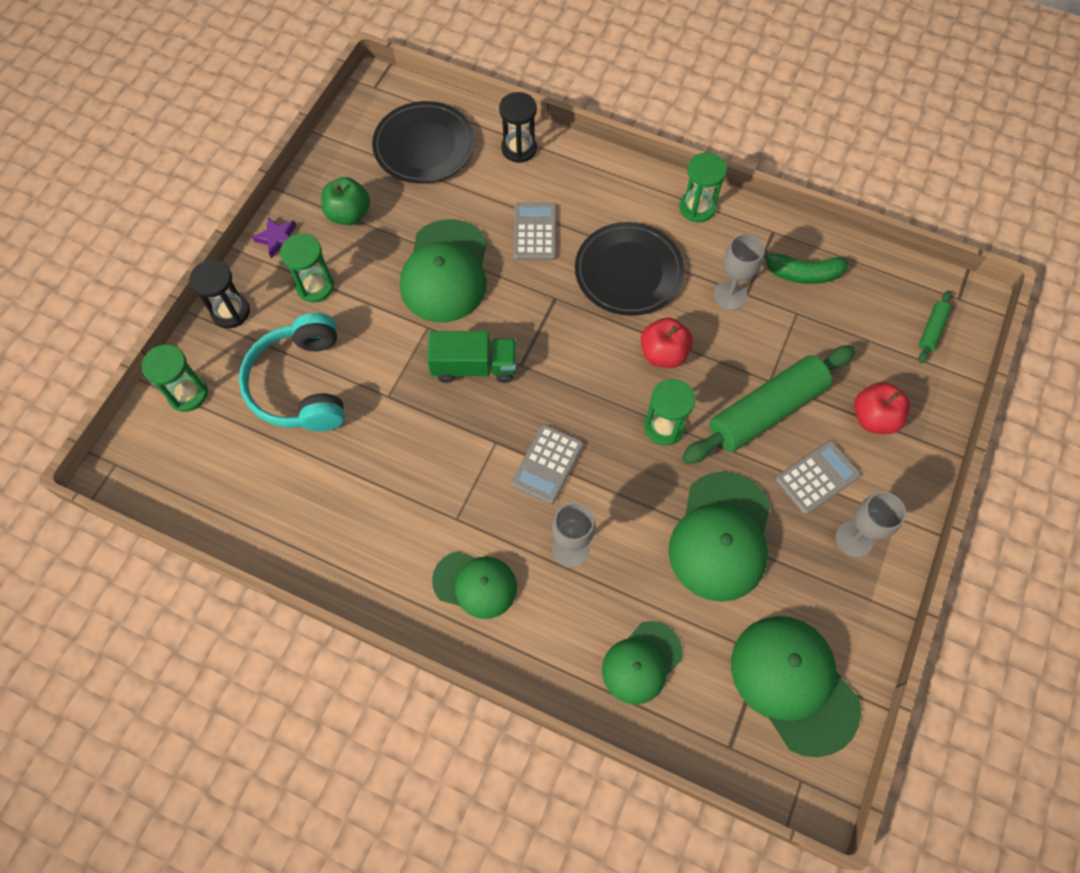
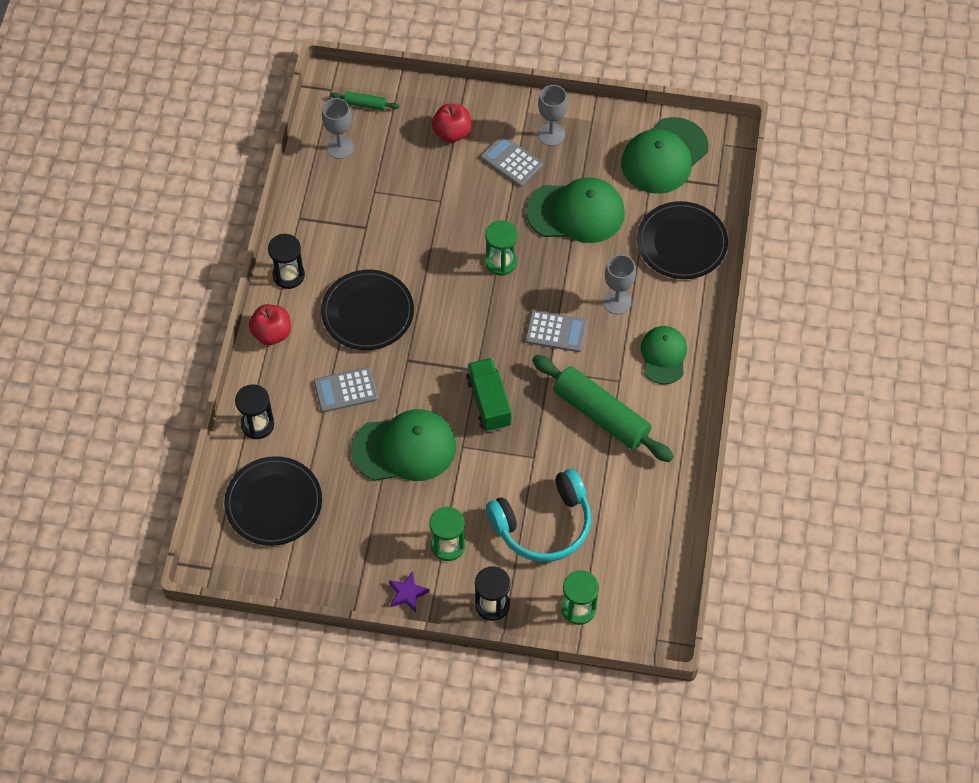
camera: 105 degrees left, 5 degrees down
(349, 214) = (365, 543): green apple -> none
(641, 662) = (681, 243): green cap -> black plate
(663, 354) = (437, 274): red apple -> red apple (272, 333)
(697, 207) = (288, 275): green hourglass -> black hourglass
(730, 295) = (370, 238): grey goblet -> grey goblet (340, 147)
(766, 411) = (467, 199): green rolling pin -> green rolling pin (601, 414)
(802, 273) = (335, 192): green banana -> none

